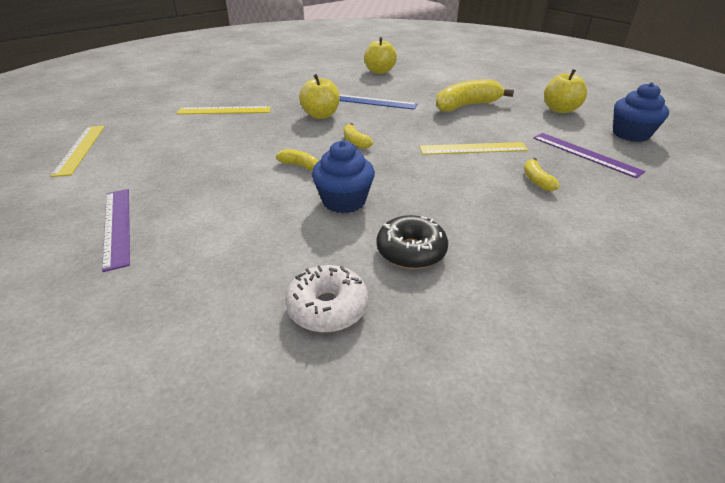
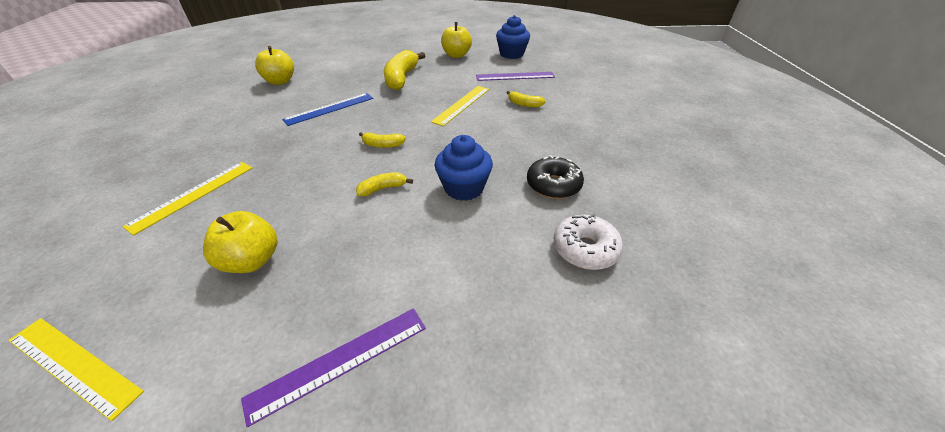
camera: 55 degrees left, 5 degrees up
(117, 226) = (340, 361): purple ruler -> purple ruler turned 45 degrees counterclockwise
(321, 115) = (309, 142): yellow apple -> yellow apple (252, 260)

